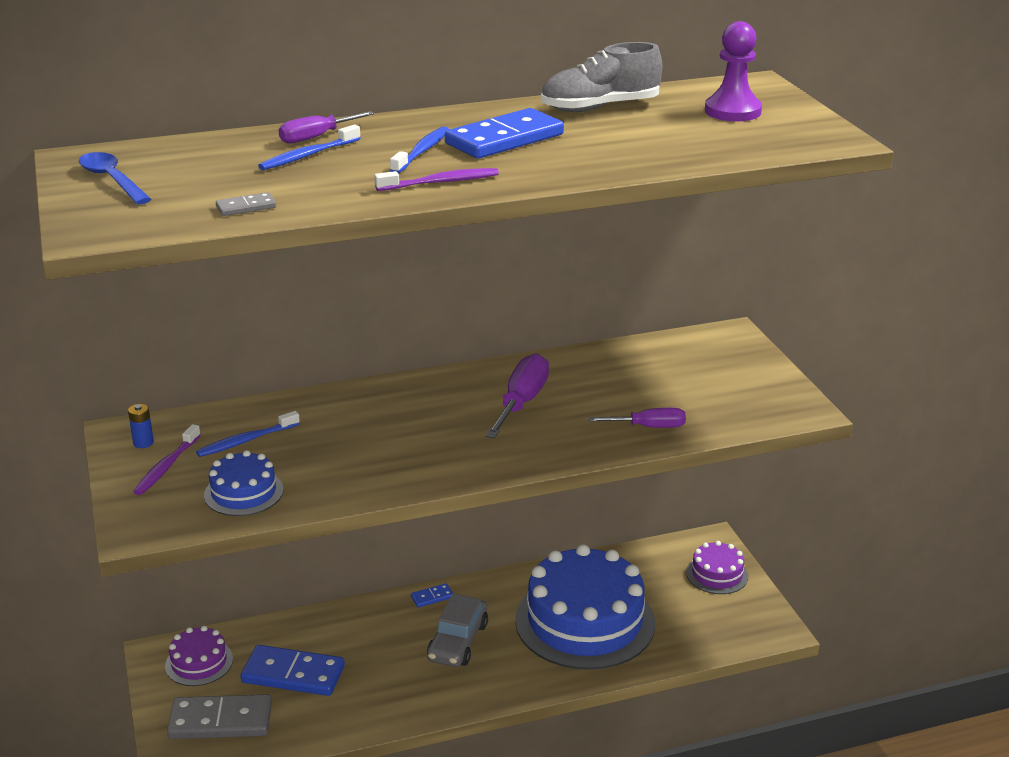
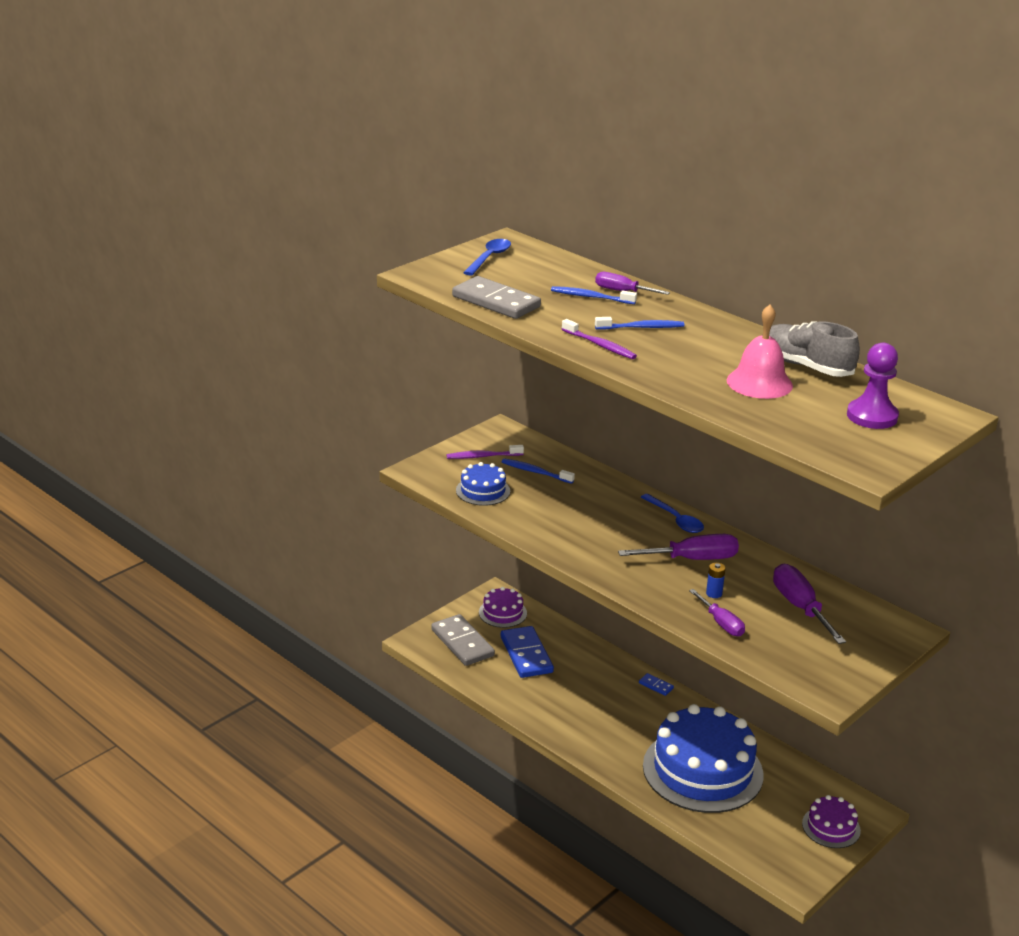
camera: 60 degrees right, 0 degrees up
(143, 443) = (498, 440): blue battery -> blue battery (714, 593)
(246, 207) = (496, 302): grey domino -> grey domino, size x2.24
(439, 385) = (675, 519): none -> blue spoon
(458, 642) = (622, 715): grey car -> none
(504, 139) = (698, 348): blue domino -> none
(616, 135) = (759, 383): none -> pink bell
(655, 373) = (800, 607): none -> purple screwdriver

